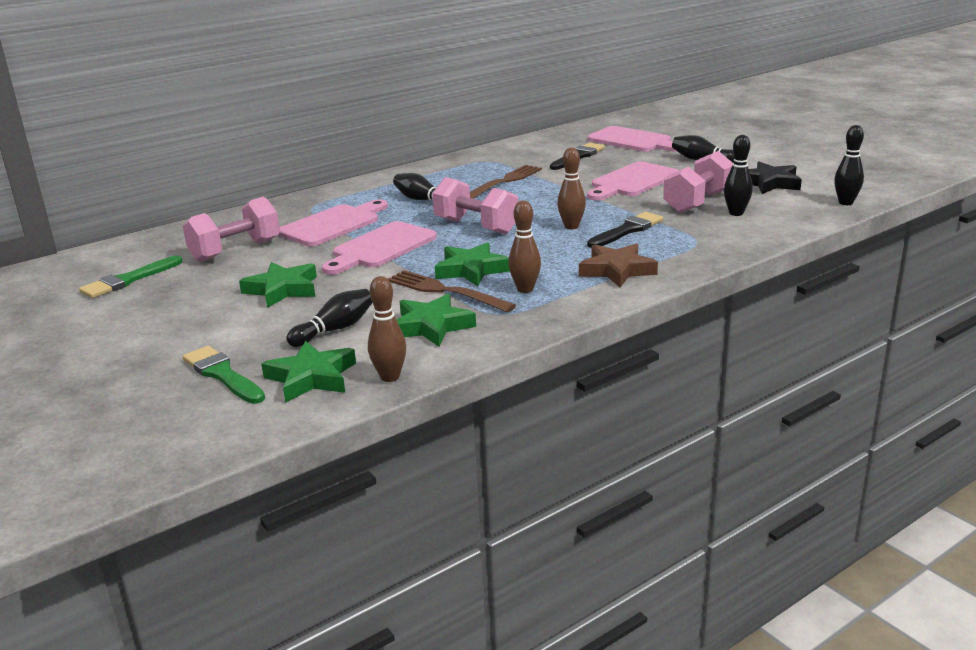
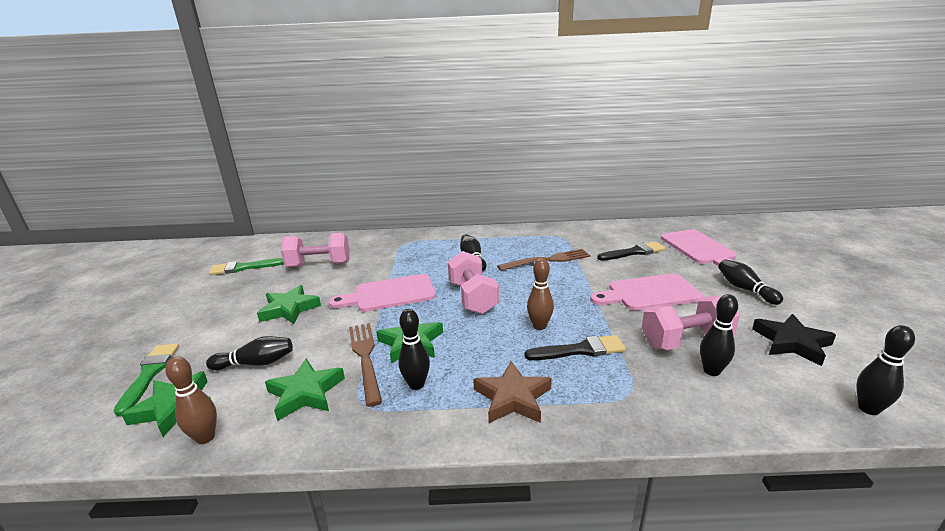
camera: 35 degrees right, 0 degrees up
(333, 224) = (394, 262): pink cutting board -> none
(525, 289) = (416, 384): brown bowling pin -> black bowling pin

